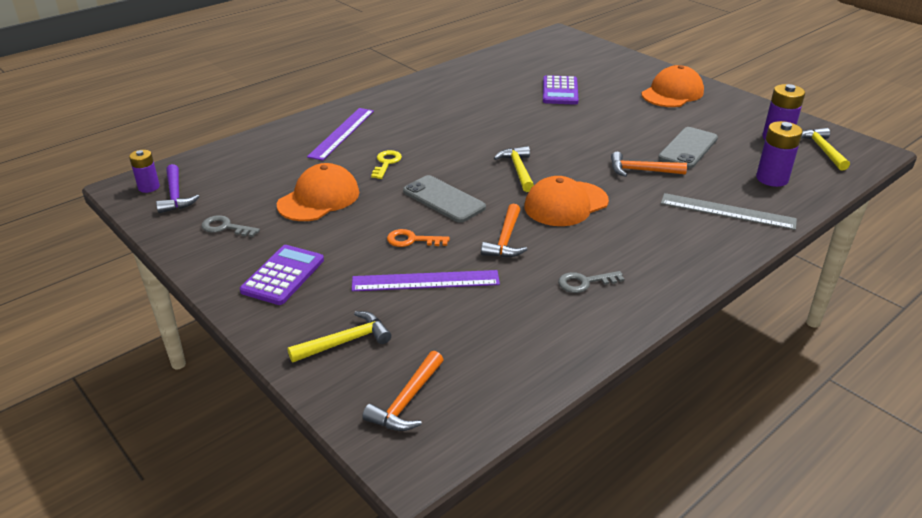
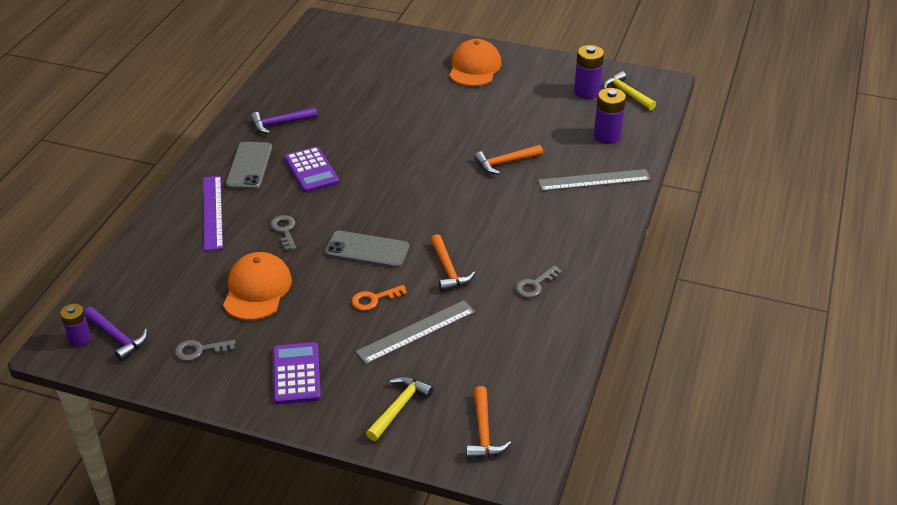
camera: 30 degrees left, 5 degrees up
(386, 163) = (284, 230): yellow key -> grey key
(425, 281) = (416, 332): purple ruler -> grey ruler
(458, 89) = (280, 123): none -> purple hammer
(518, 170) = (405, 197): yellow hammer -> none
(560, 91) = (376, 96): purple calculator -> purple calculator (311, 170)
(565, 204) = (469, 218): orange cap -> none
(688, 148) = (526, 126): grey phone -> grey phone (249, 166)

